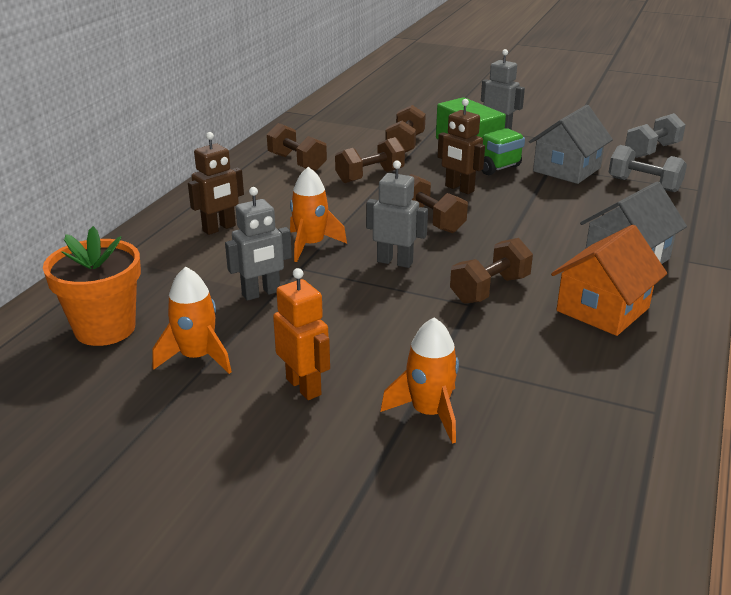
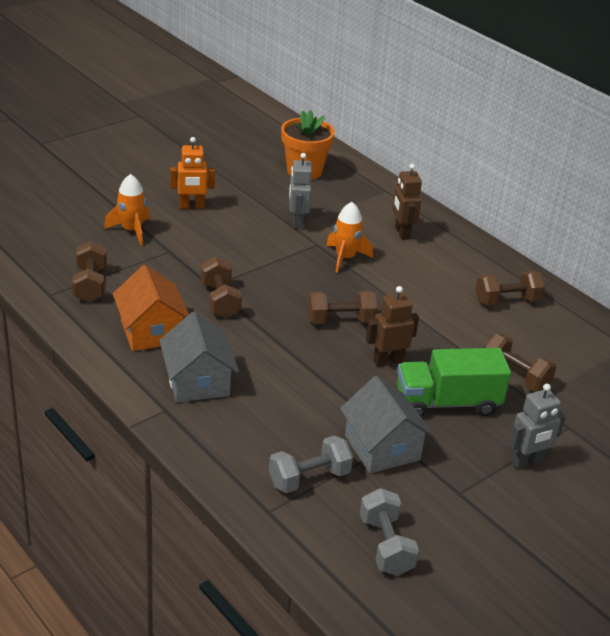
camera: 115 degrees right, 5 degrees up
(197, 357) = (249, 187): orange rocket -> none
(370, 176) = (450, 326): brown dumbbell -> brown dumbbell (90, 285)
(395, 262) = (291, 280): grey robot -> none

